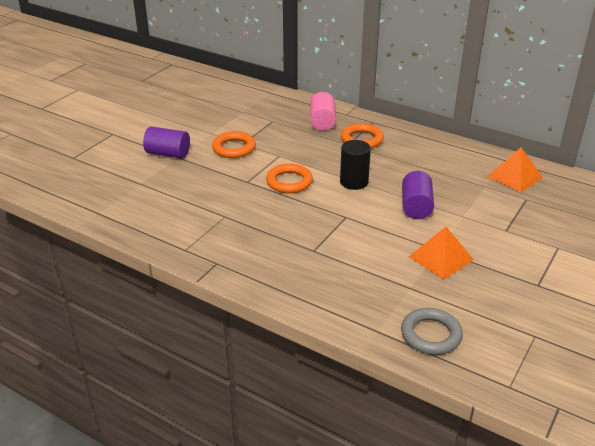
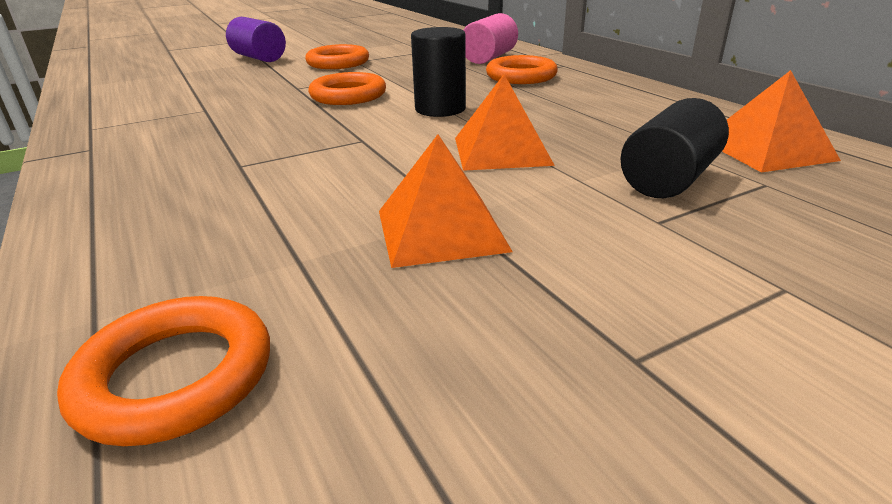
camera: 30 degrees right, 5 degrees down
(416, 206) = (502, 151): purple cylinder -> orange pyramid
(431, 335) = (175, 376): grey ring -> orange ring
(493, 206) = (668, 179): none -> black cylinder

